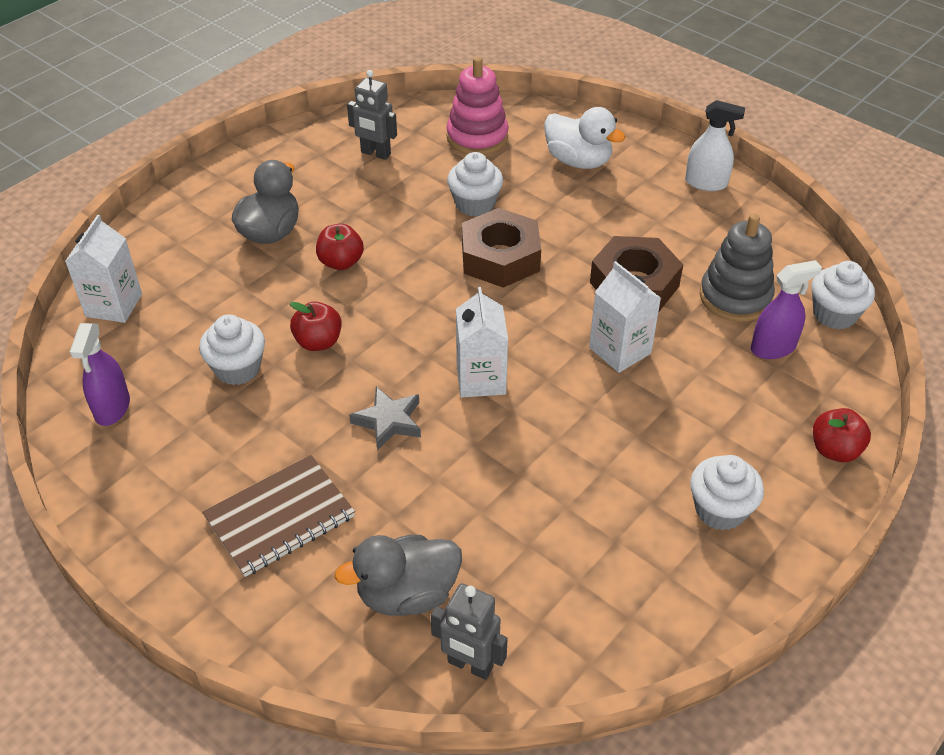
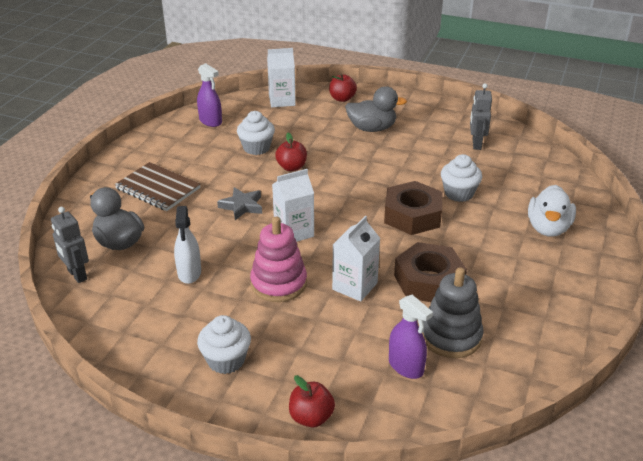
camera: 70 degrees right, 10 degrees down
(112, 408) = (210, 121): purple spray bottle -> purple spray bottle turned 120 degrees counterclockwise
(341, 262) = (363, 158): red apple -> red apple (342, 98)
(470, 665) = (77, 275): grey robot -> grey robot turned 45 degrees counterclockwise
(477, 137) = (532, 178): pink stacking toy -> pink stacking toy (279, 283)
(706, 183) = (582, 299): white spray bottle -> white spray bottle (189, 273)
(834, 314) = (471, 400): white cupcake -> none

